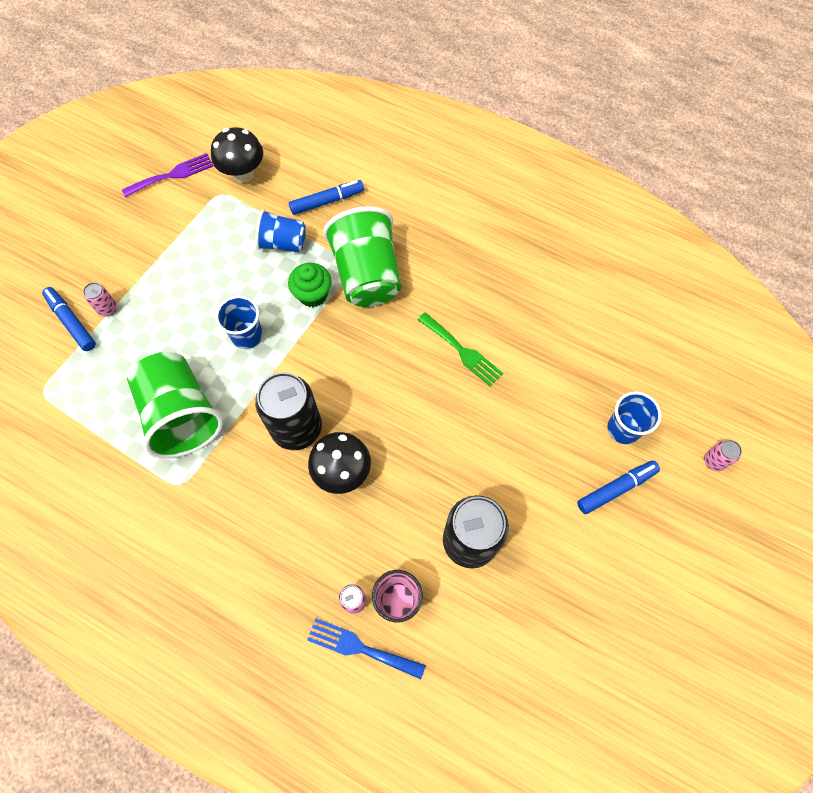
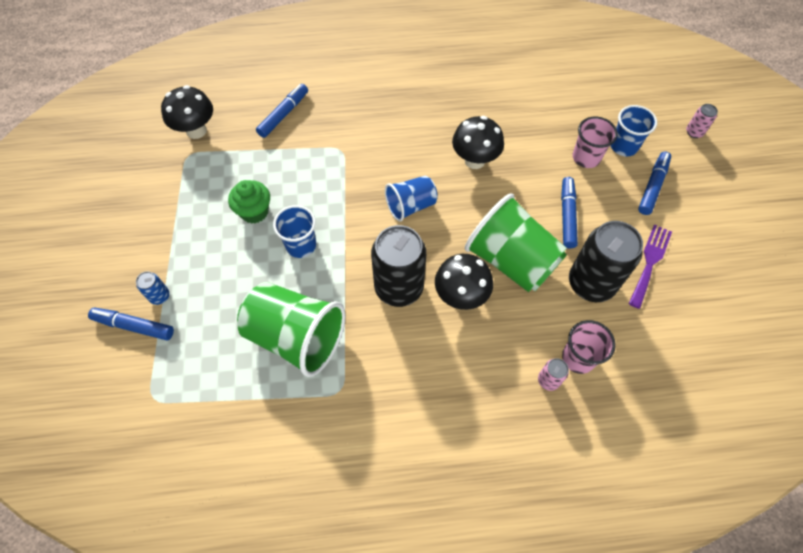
camera: 35 degrees left, 5 degrees down
(107, 309) = (159, 296): pink can -> blue can
(172, 175) = (133, 163): purple fork -> purple fork (650, 262)
(283, 243) = (273, 162): blue cup -> blue cup (410, 206)
(312, 295) = (329, 186): green cupcake -> green cupcake (254, 212)
(360, 648) = (581, 410): blue fork -> none
(367, 275) = (359, 148): green cup -> green cup (511, 260)
(462, 351) = (474, 160): green fork -> black mushroom
(504, 462) = (567, 215): none -> blue marker
(573, 416) = (586, 157): none -> pink cup

